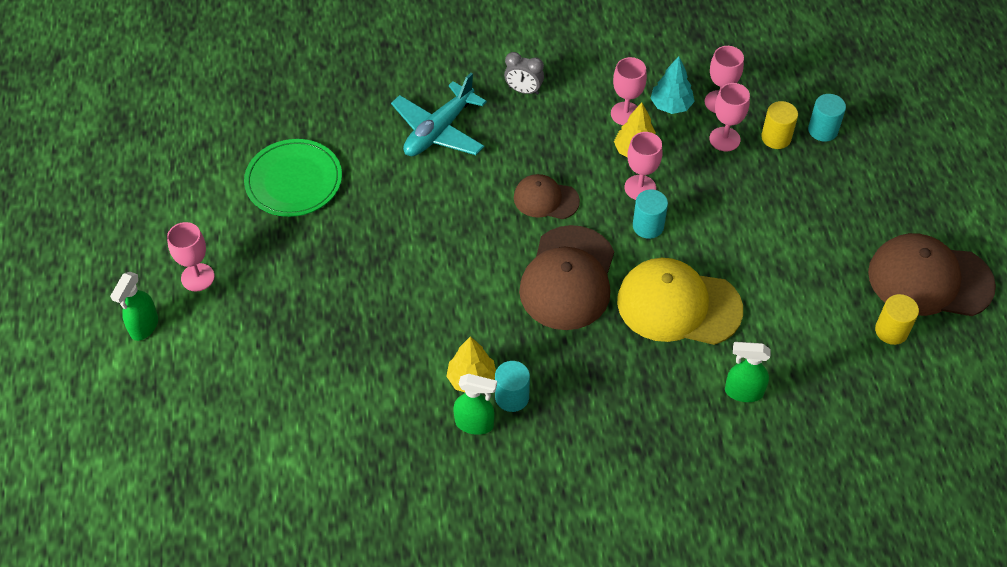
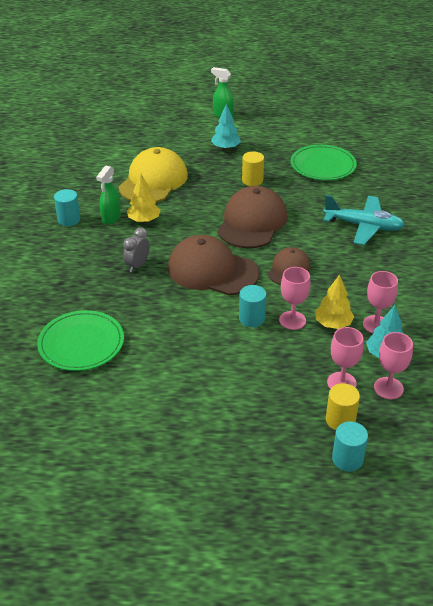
camera: 100 degrees right, 15 degrees down
(197, 277) = (252, 131): pink goblet -> none
(254, 307) = (225, 148): none -> turquoise tree
(439, 130) = (363, 226): turquoise plane -> turquoise plane turned 150 degrees clockwise
(512, 397) = (124, 234): turquoise cylinder -> turquoise cylinder (69, 219)
(523, 90) = (404, 271): grey clock -> grey clock (137, 265)
(678, 305) = (171, 322): yellow cap -> yellow cap (153, 181)
(743, 392) = (81, 343): green spray bottle -> green plate
(891, 331) = (101, 450): yellow cylinder -> yellow cylinder (252, 180)
(929, 279) = (146, 497): brown cap -> brown cap (252, 222)

